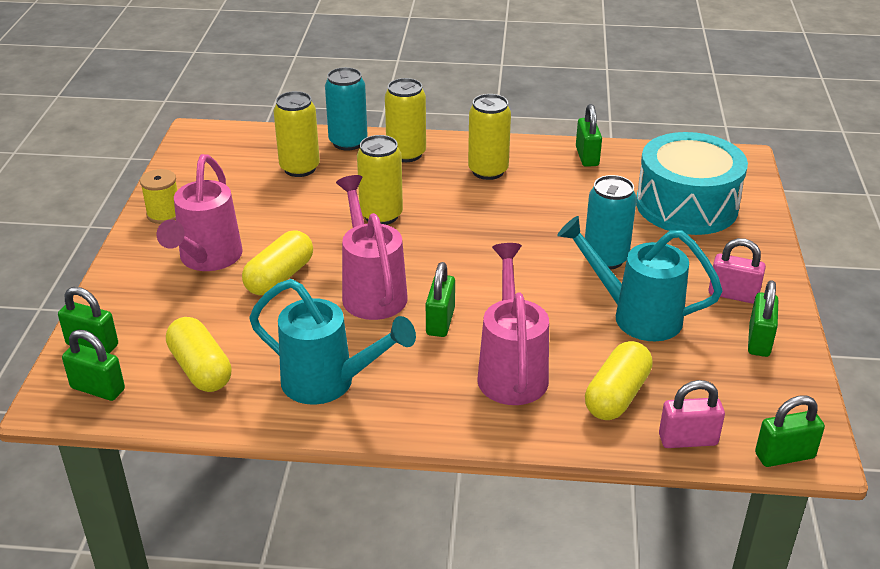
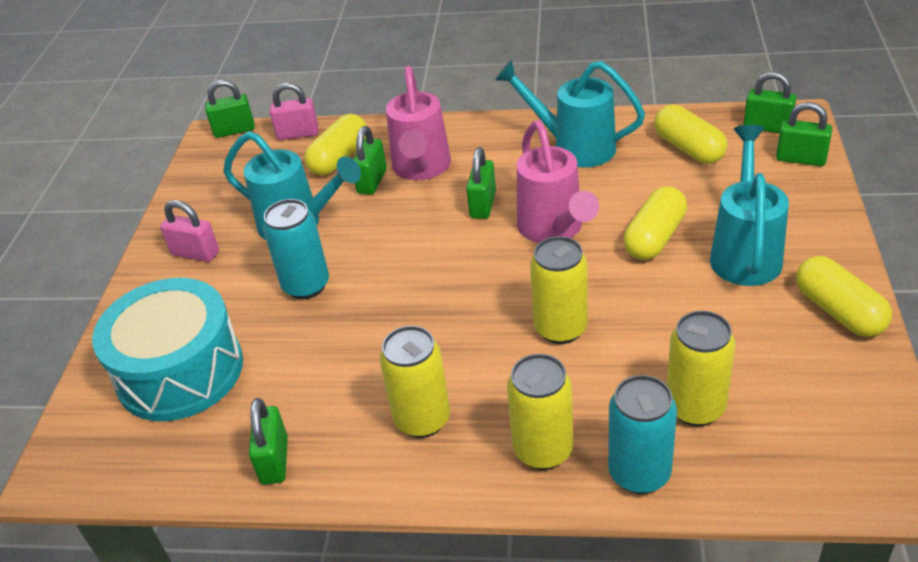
camera: 175 degrees left, 5 degrees up
(164, 214) = (838, 311): yellow spool -> yellow capsule
(207, 260) = (745, 252): pink watering can -> turquoise watering can
(759, 341) = (199, 210): green padlock -> green padlock (372, 181)

